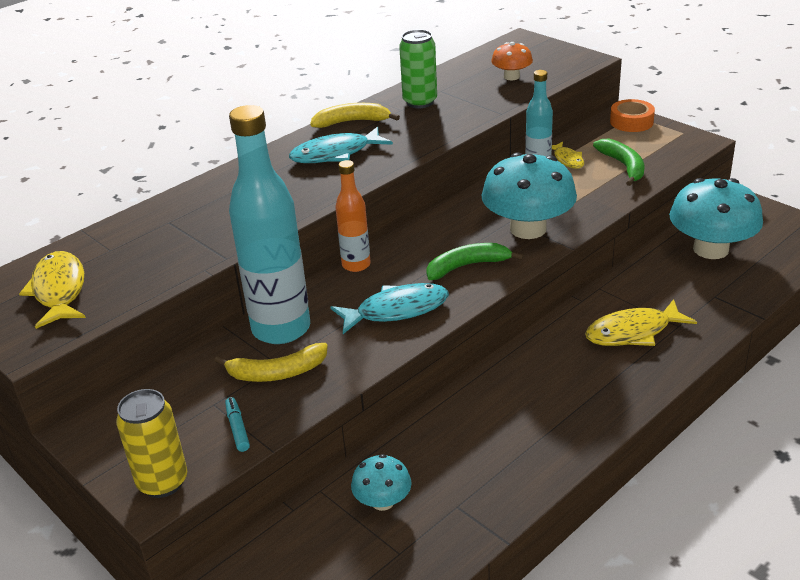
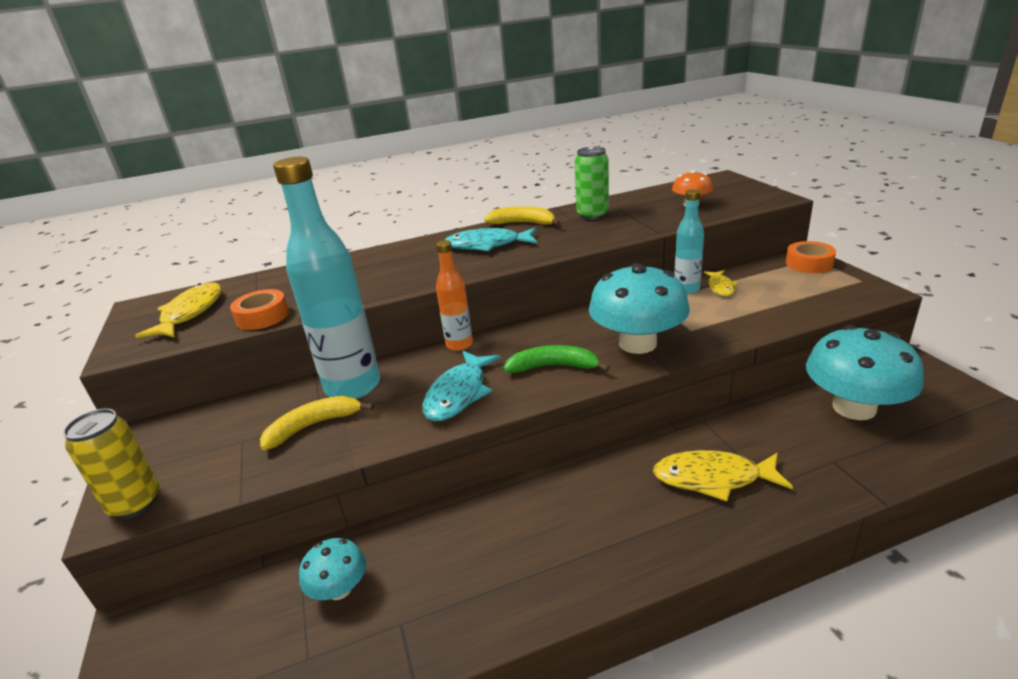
camera: 25 degrees right, 5 degrees down
(159, 276) = (262, 316): none -> orange tape
(237, 428) = (236, 470): turquoise marker -> none
(277, 372) = (313, 426): yellow banana -> yellow banana turned 135 degrees clockwise
(397, 310) = (458, 394): turquoise fish -> turquoise fish turned 105 degrees clockwise
(623, 166) = (776, 302): green banana -> none

